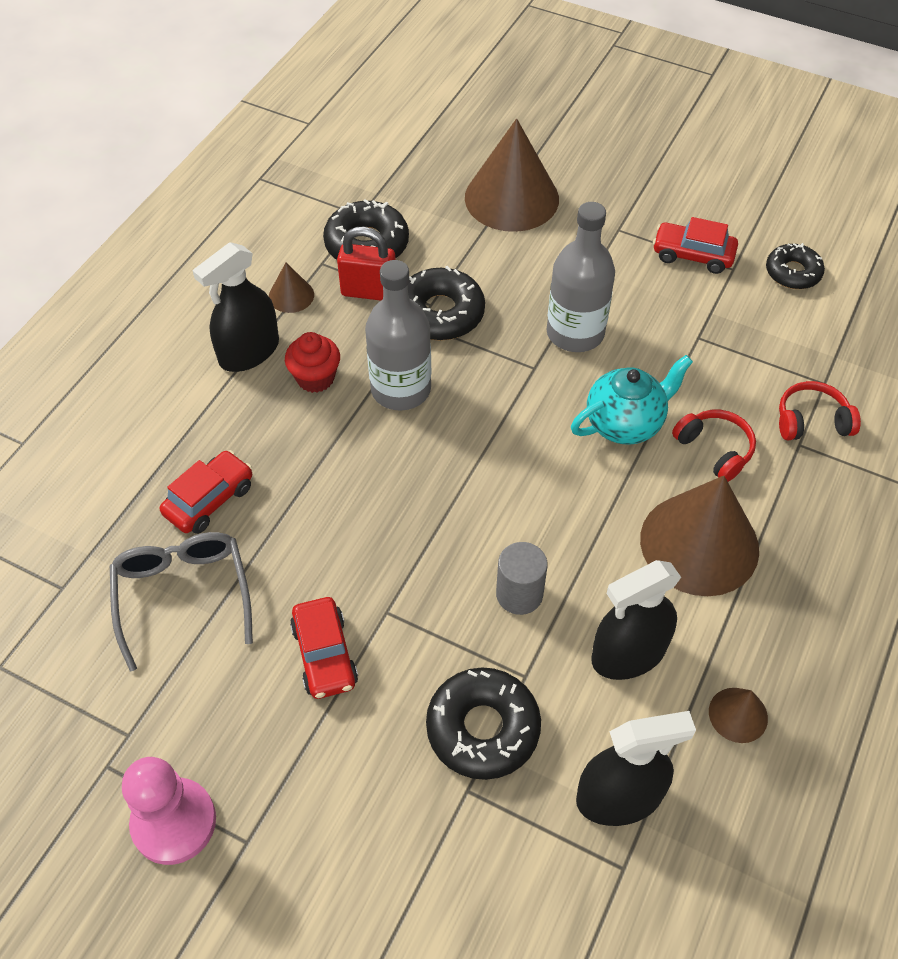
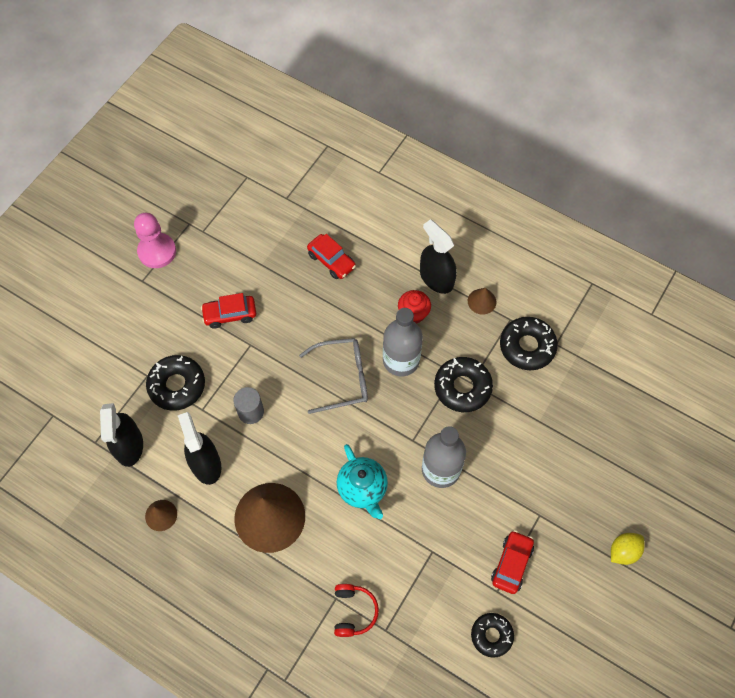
camera: 95 degrees right, 10 degrees up
(183, 595) = (274, 250): grey glasses -> grey glasses (342, 378)
(369, 291) = (483, 346): red padlock -> none
(511, 198) = (572, 444): brown cone -> none
(647, 154) = (623, 551): none -> yellow lemon
(715, 449) = (337, 541): red headphones -> none

